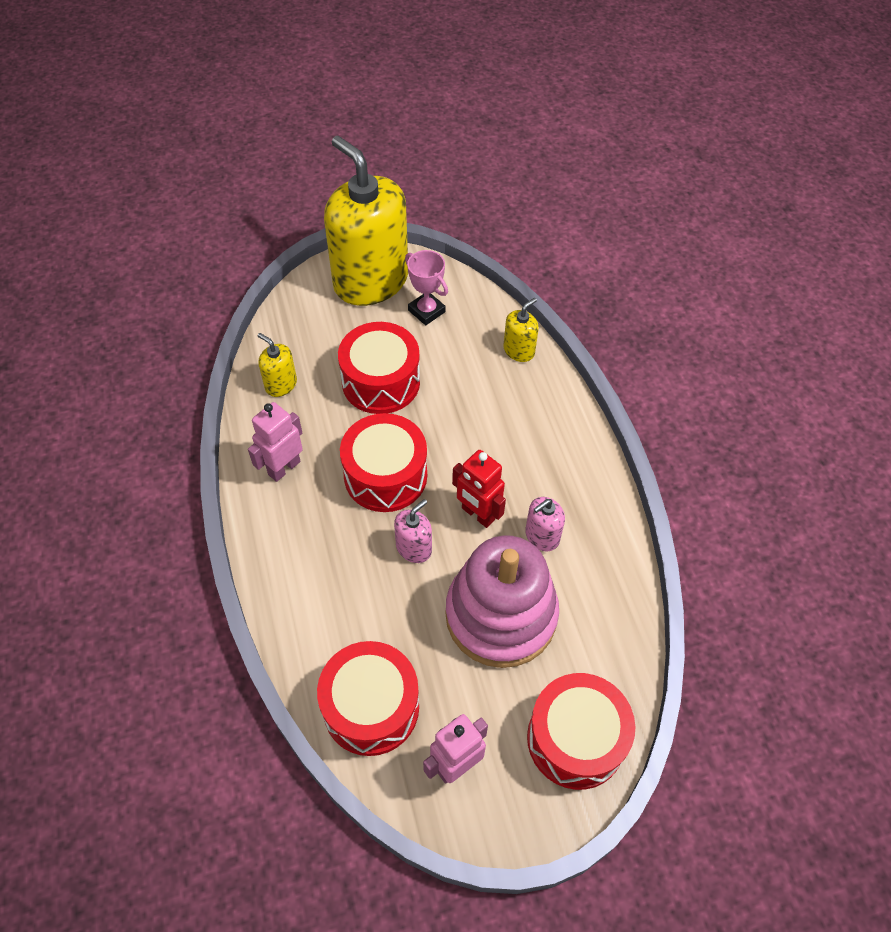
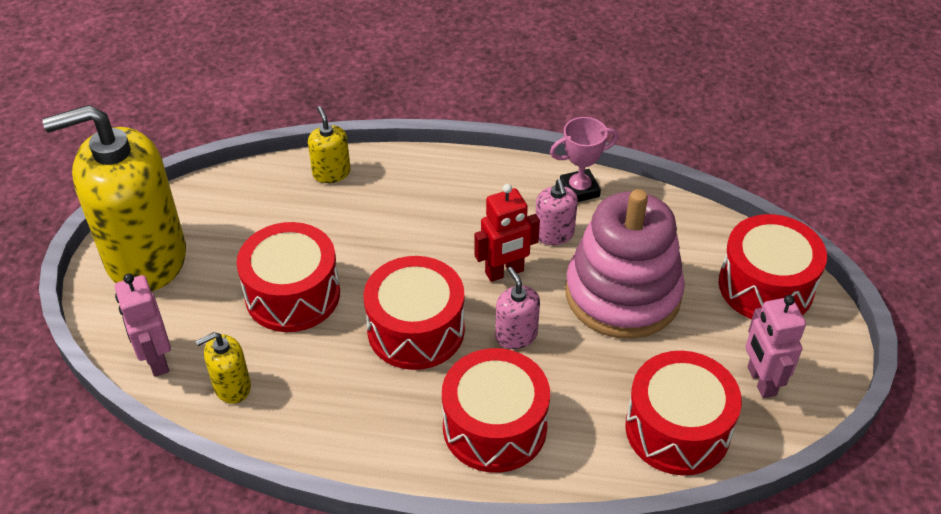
camera: 65 degrees left, 10 degrees down
(284, 468) = (351, 418): pink robot -> pink robot (156, 360)
(316, 566) = (494, 427): none -> red drum
(426, 311) = (226, 225): pink trophy -> pink trophy (579, 190)

